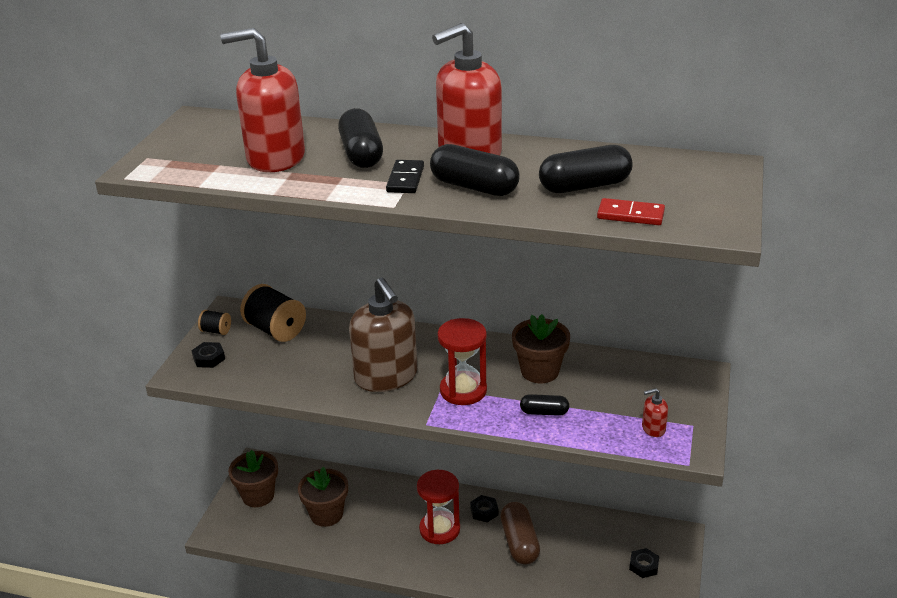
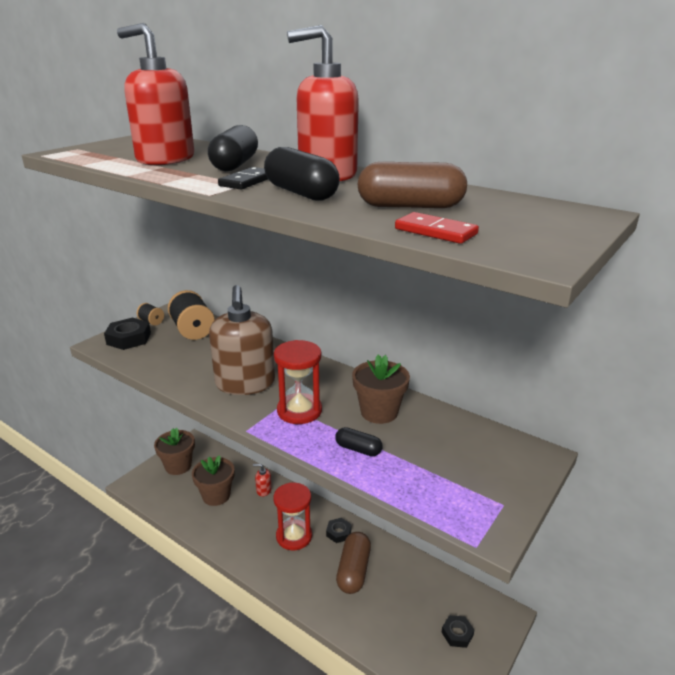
camera: 20 degrees right, 5 degrees down
(209, 358) = (129, 338): black nut -> black nut, size x1.61
(584, 186) = (410, 206): black capsule -> brown capsule
(653, 428) = (458, 496): red soap dispenser -> red soap dispenser (263, 490)

